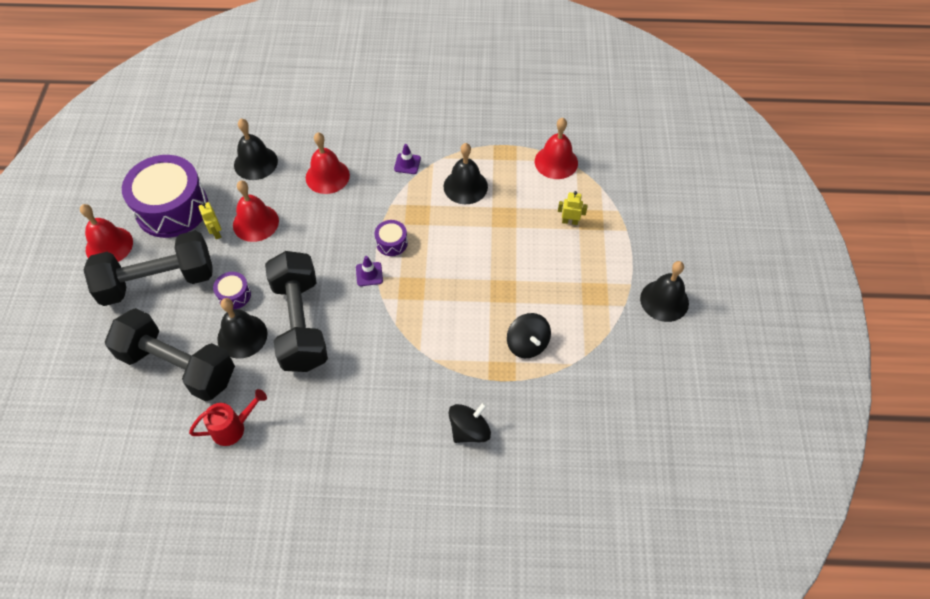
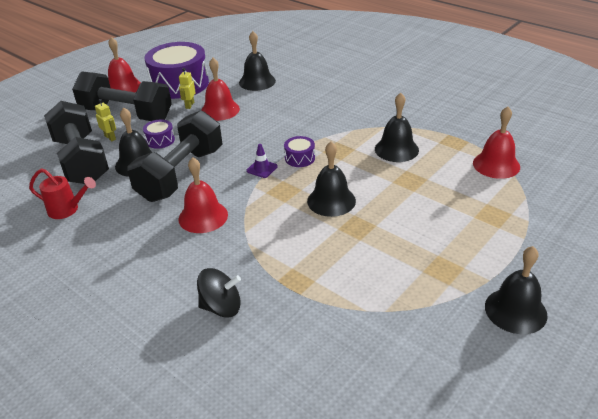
camera: 40 degrees right, 20 degrees down
(327, 176) = (296, 105): red bell -> red bell (203, 216)
(407, 164) = (363, 119): purple traffic cone -> none
(460, 275) = (331, 201): none -> black bell
(527, 344) = (339, 274): black spinning top -> none
(570, 221) = (469, 208): yellow robot -> yellow robot (110, 137)

